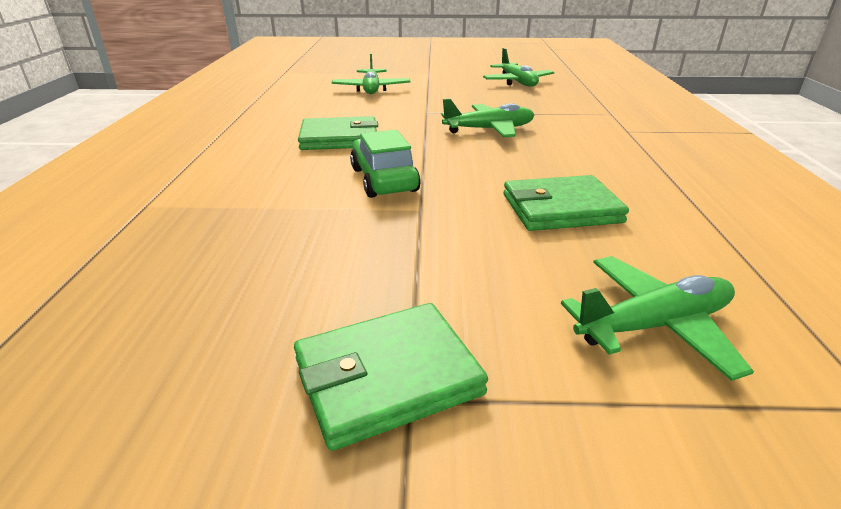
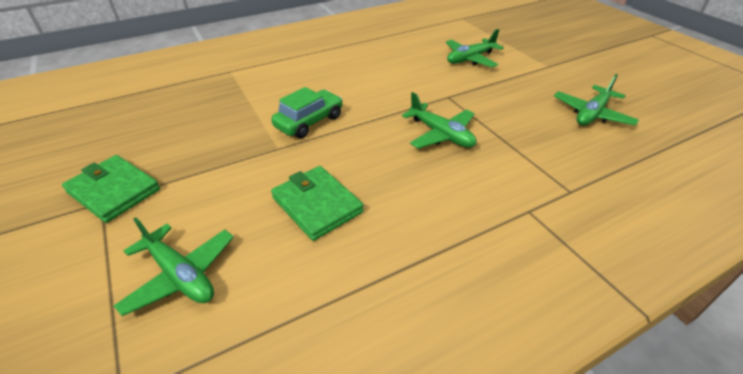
camera: 60 degrees right, 10 degrees up
(339, 138) = (360, 84): green wallet -> none

